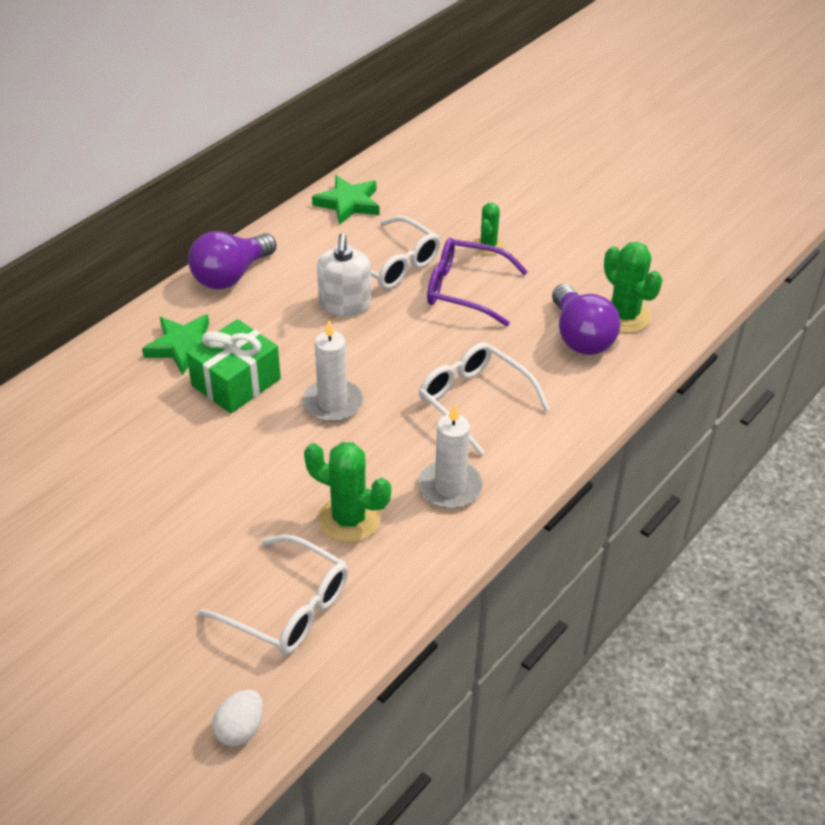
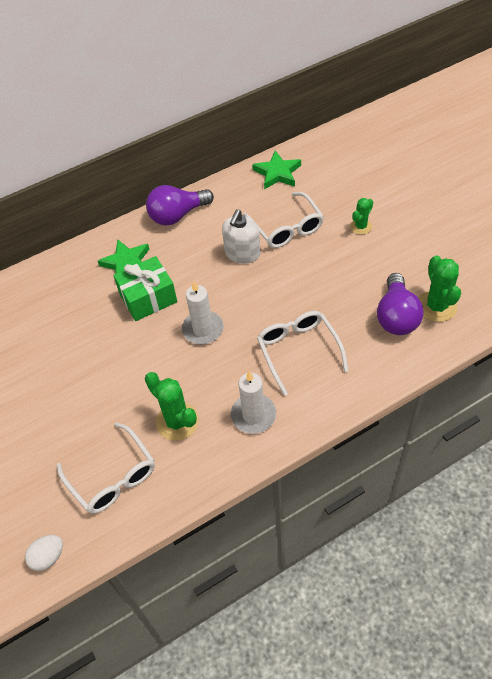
camera: 25 degrees right, 10 degrees up
(465, 290) = (329, 259): purple glasses -> none

